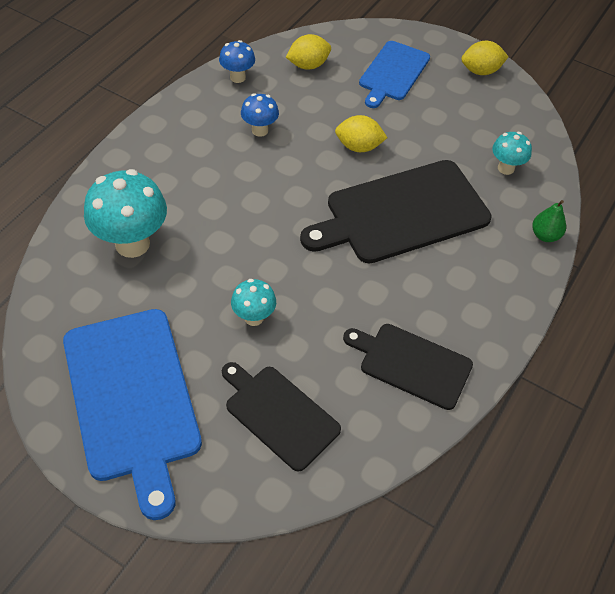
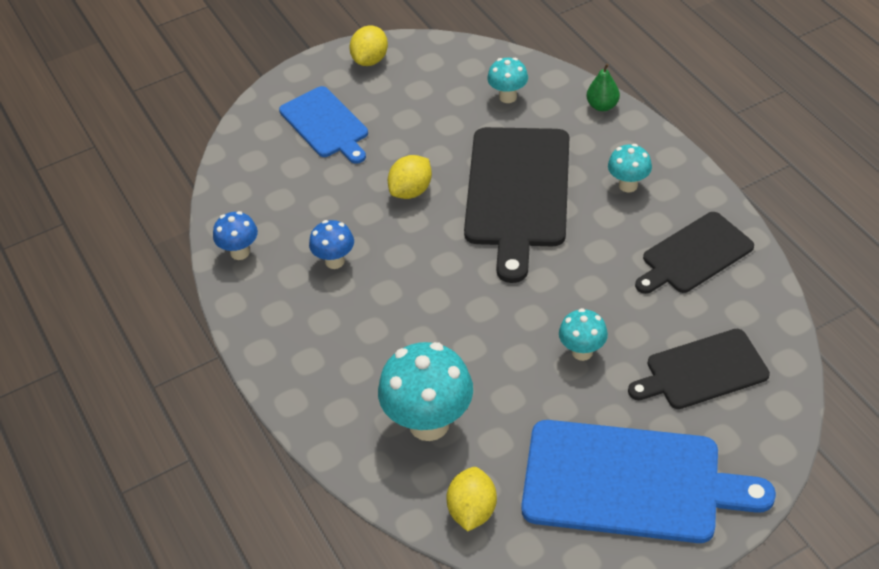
camera: 55 degrees left, 5 degrees down
(308, 65) = (265, 187): yellow lemon -> yellow lemon (472, 511)
(462, 286) = (628, 185): none -> turquoise mushroom

